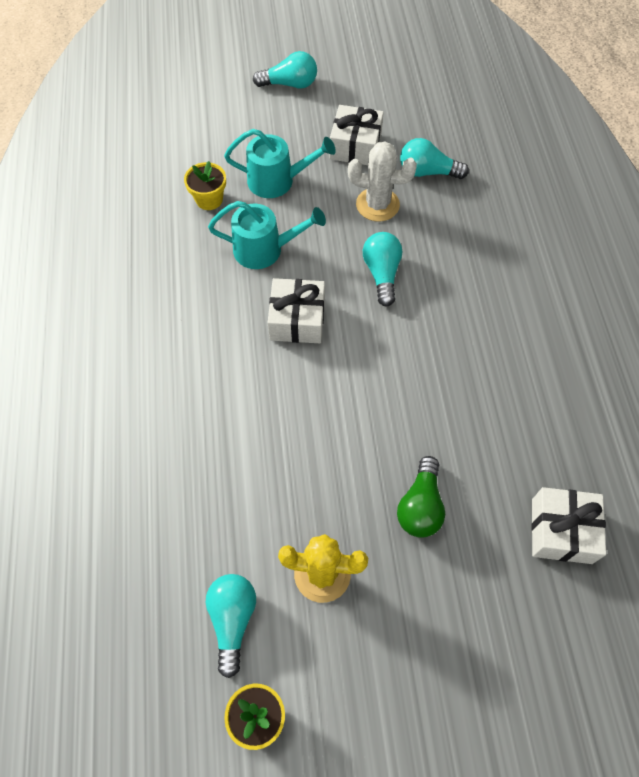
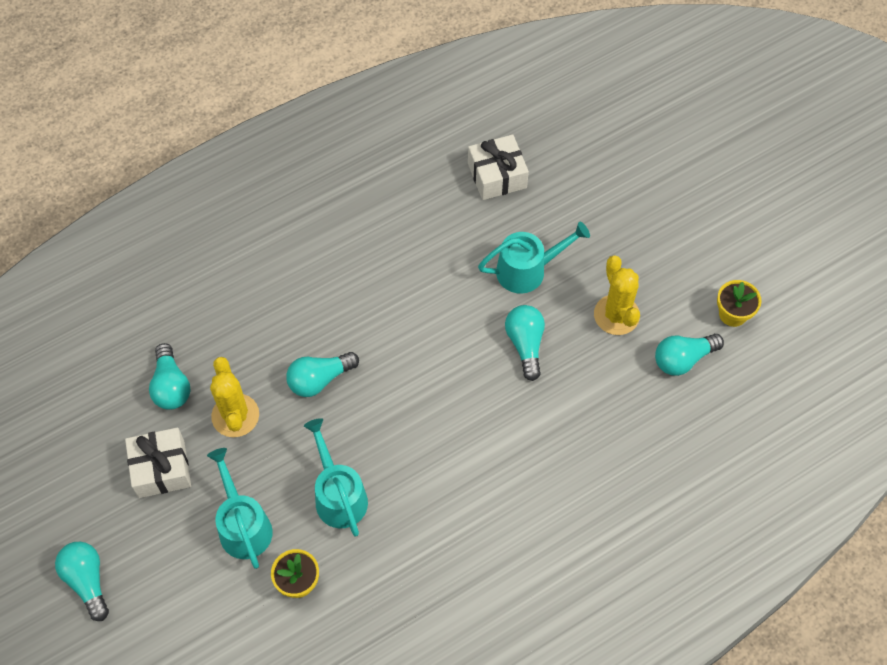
camera: 115 degrees left, 0 degrees up
(297, 320) = (405, 429): white gift -> none
(332, 461) = (525, 344): none -> turquoise light bulb
(377, 205) = (235, 415): white cactus -> yellow cactus
(420, 506) = (528, 270): green light bulb -> turquoise watering can

